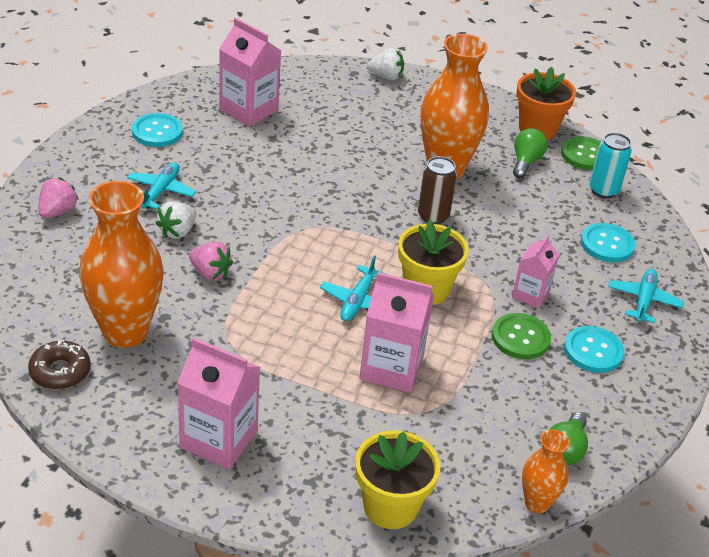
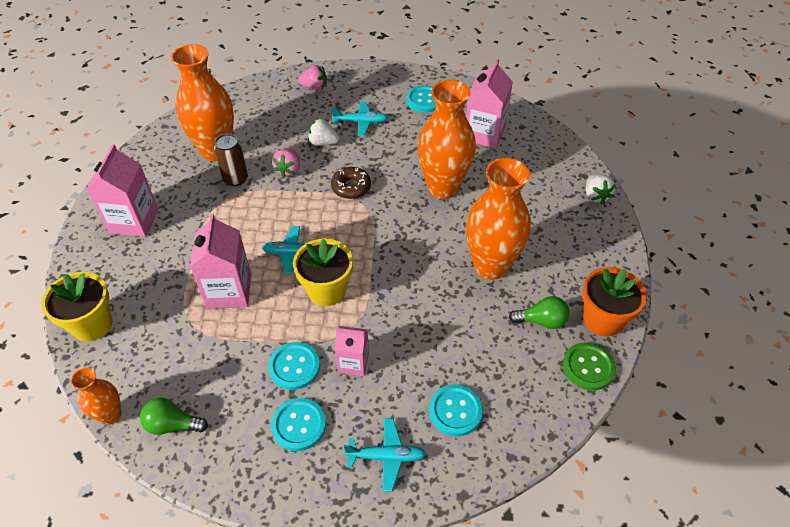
camera: 75 degrees right, 10 degrees up
(60, 372) = (172, 137): brown donut -> brown donut (351, 187)
(317, 164) = (443, 188): none -> orange vase
(433, 216) = (421, 273): brown can -> brown can (235, 179)
(520, 338) = (294, 366): green button -> turquoise button
(603, 190) = (539, 393): turquoise can -> none

